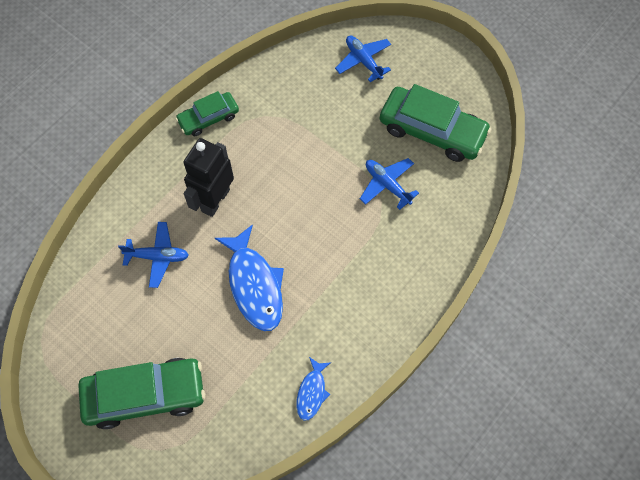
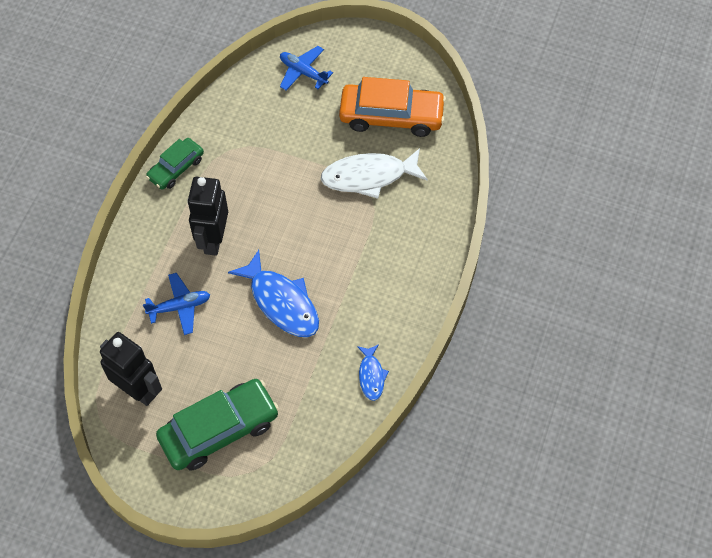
camera: 20 degrees left, 5 degrees down
(86, 327) = (138, 390): none -> black robot
(387, 185) = (369, 176): blue plane -> white fish
(432, 130) = (391, 116): green car -> orange car

